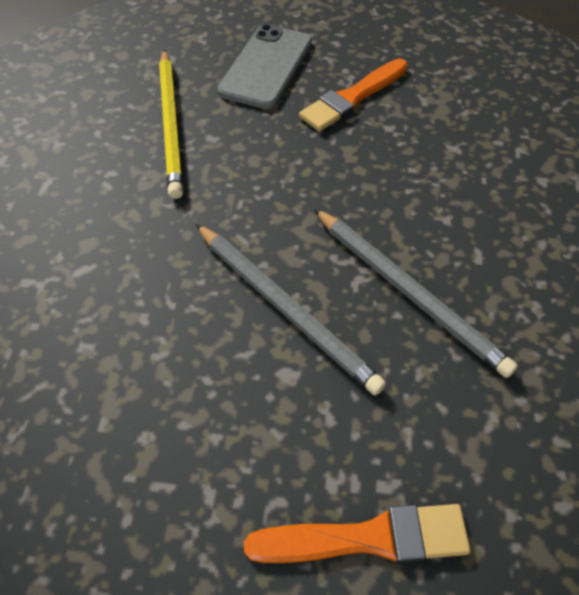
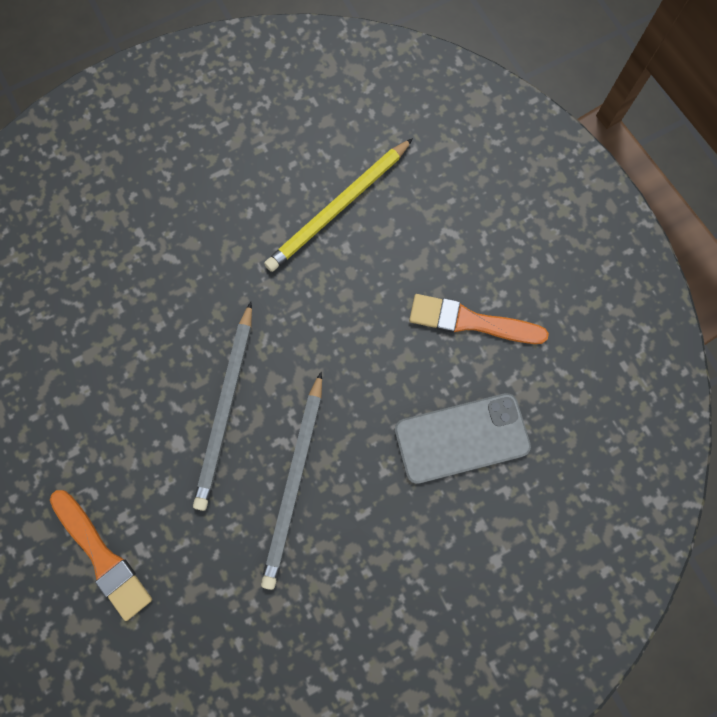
camera: 55 degrees right, 20 degrees up
(266, 67) = (457, 229): grey phone -> grey phone (461, 438)

